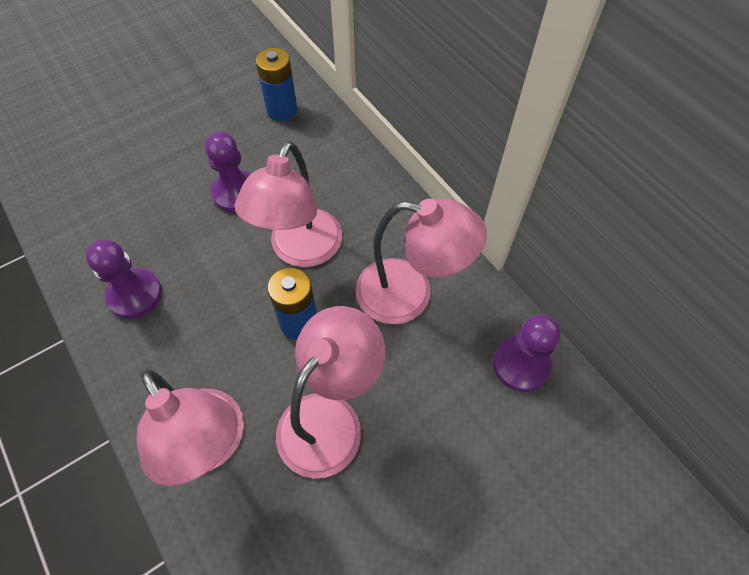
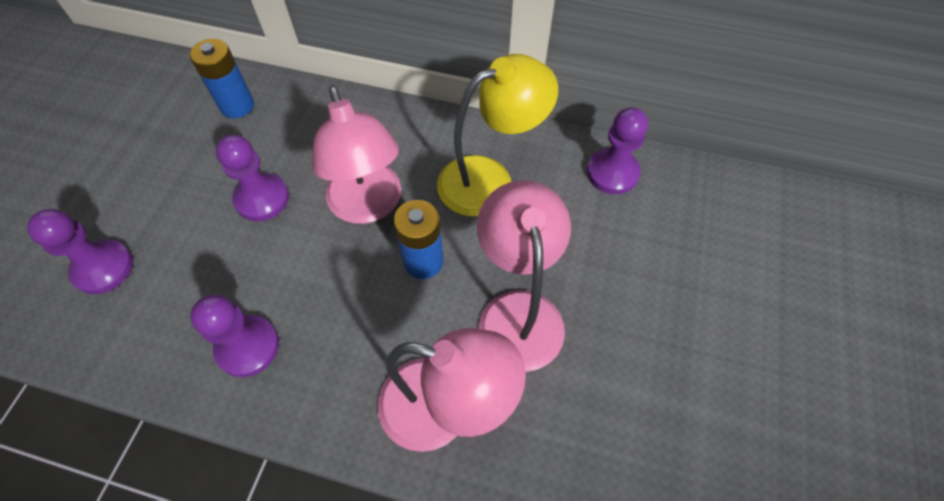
camera: 40 degrees left, 0 degrees up
(105, 175) = (103, 268): none -> purple pawn
(410, 294) = (489, 179): pink lamp -> yellow lamp

